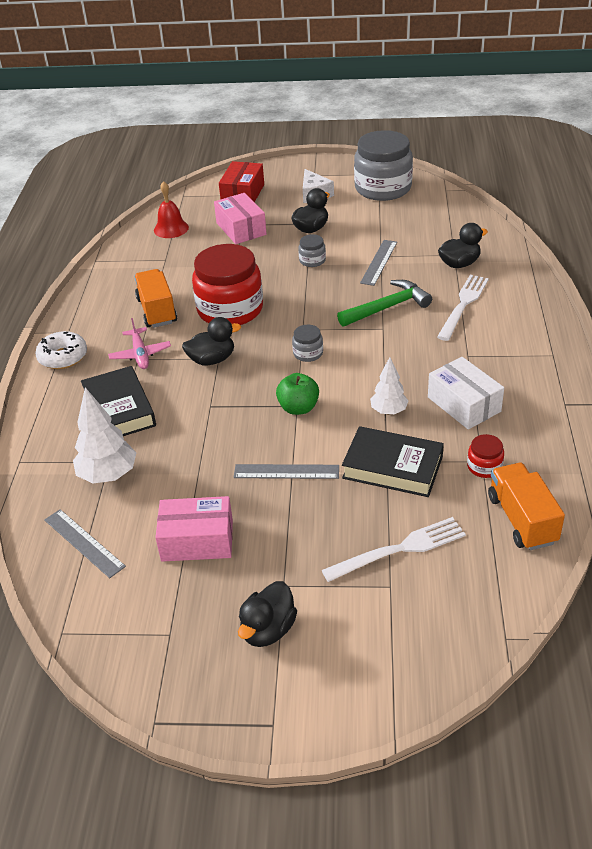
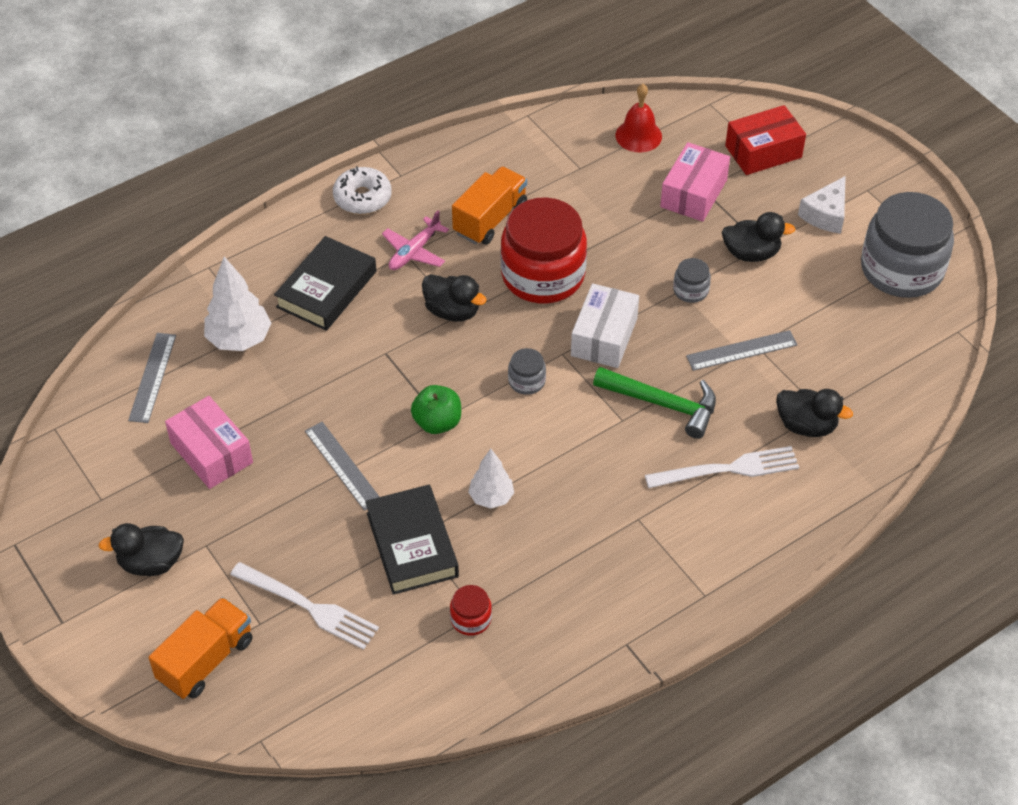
camera: 50 degrees right, 10 degrees up
(464, 404) = (553, 555): white box -> white box (604, 337)
(522, 519) = (419, 685): orange truck -> orange truck (206, 660)

